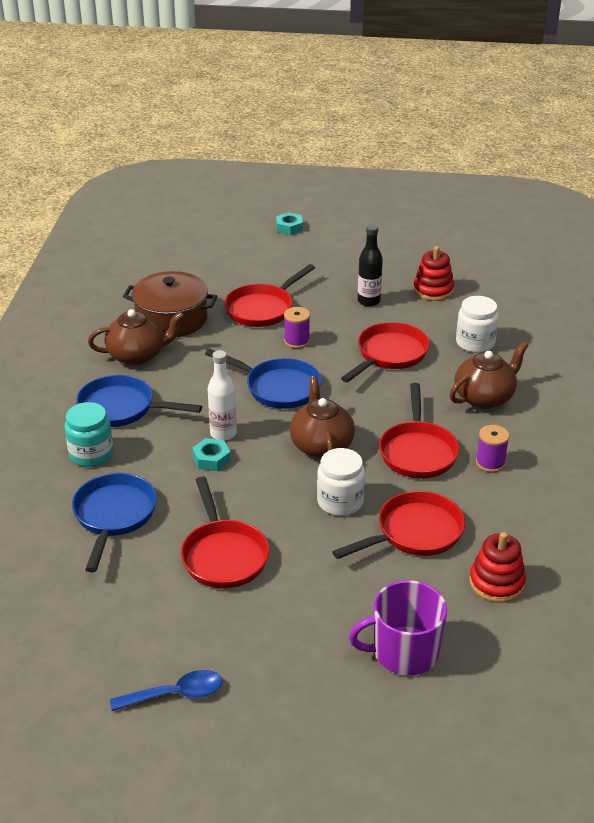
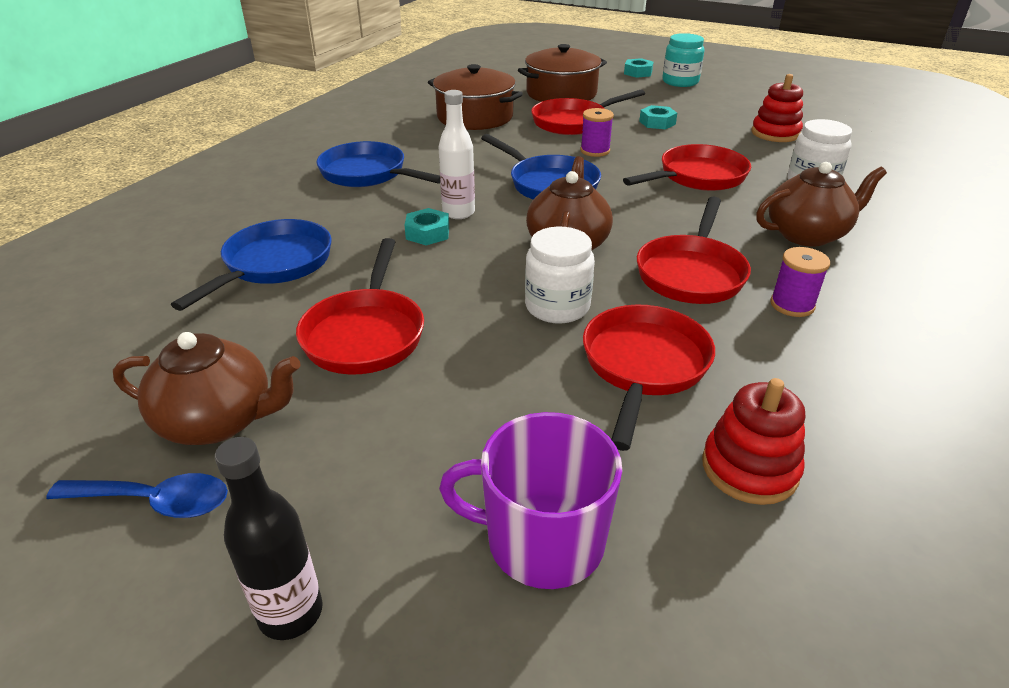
camera: 20 degrees right, 0 degrees up
(91, 454) = (302, 205): turquoise jar -> turquoise jar (680, 82)
(137, 355) = (419, 137): brown teapot -> brown teapot (219, 421)
(233, 271) = (561, 93): none -> brown pot
(333, 295) = (657, 122): none -> turquoise nut
(369, 301) = (695, 132): black bottle -> black bottle (290, 613)
(414, 533) = (643, 366): red pan -> red pan turned 60 degrees counterclockwise

